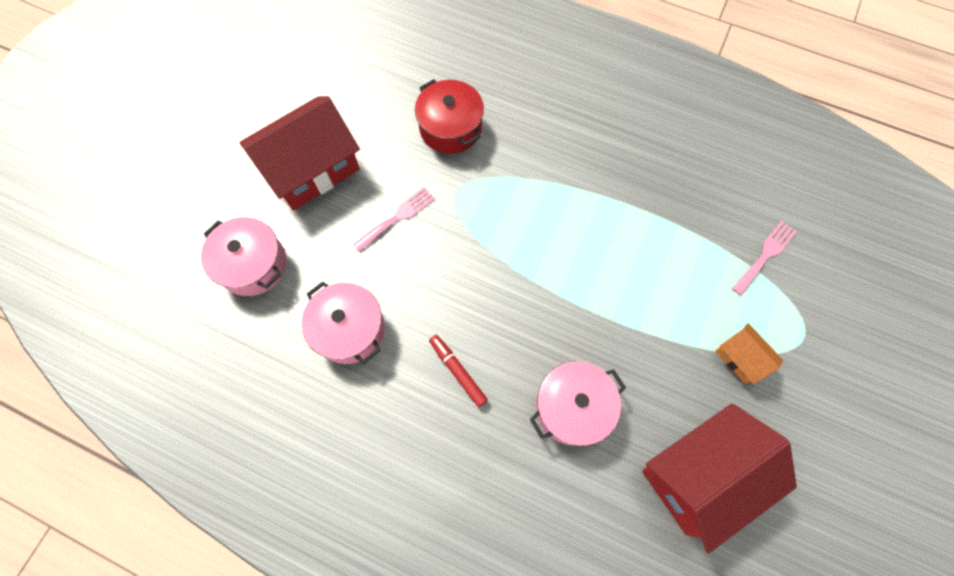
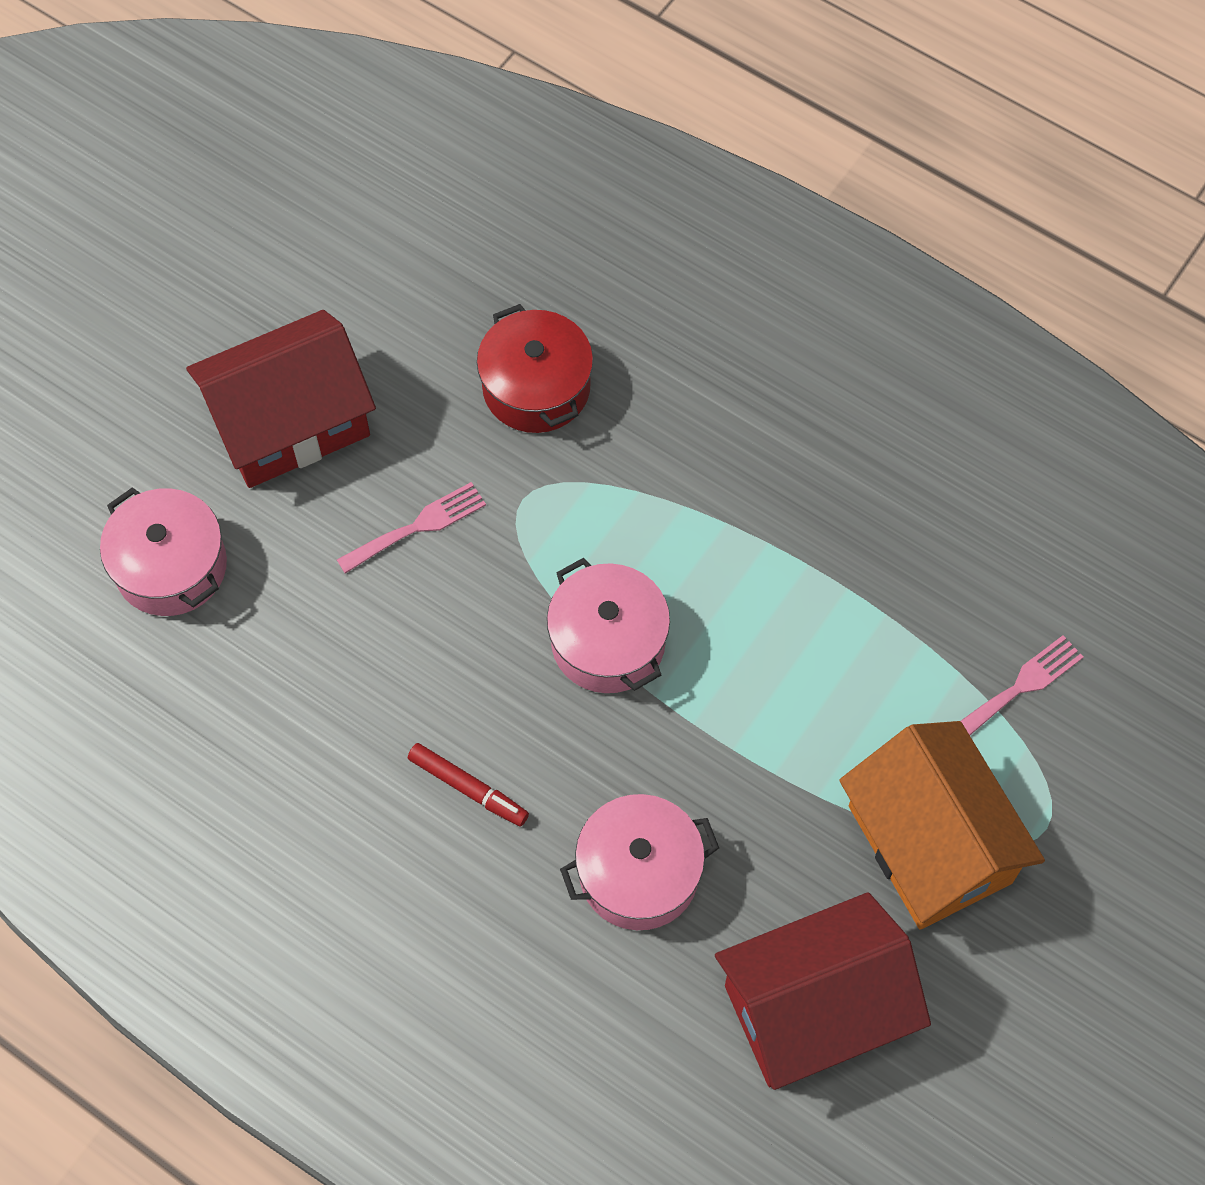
camera: 10 degrees right, 5 degrees down
(349, 329) = (308, 695): pink pot -> pink pot (608, 642)
(457, 371) = (468, 788): red marker -> red marker turned 150 degrees clockwise
(740, 358) = (929, 844): orange house -> orange house, size x2.11

